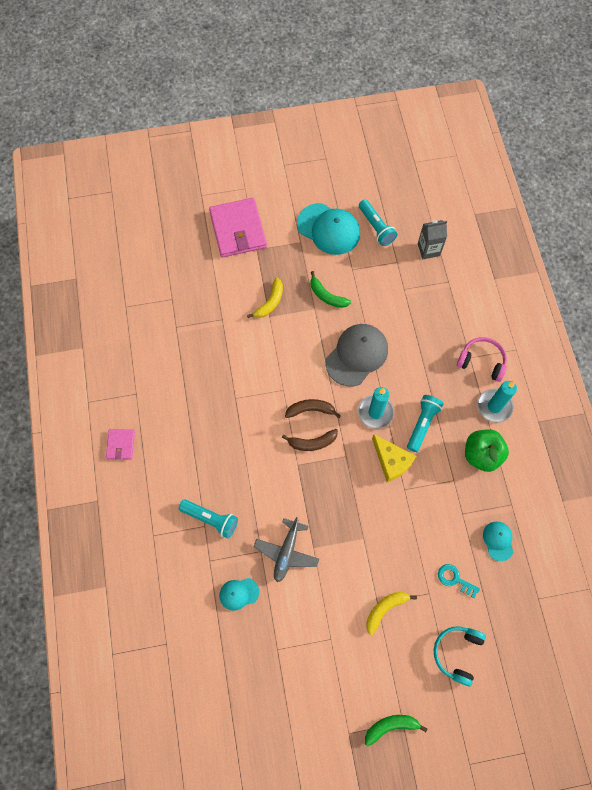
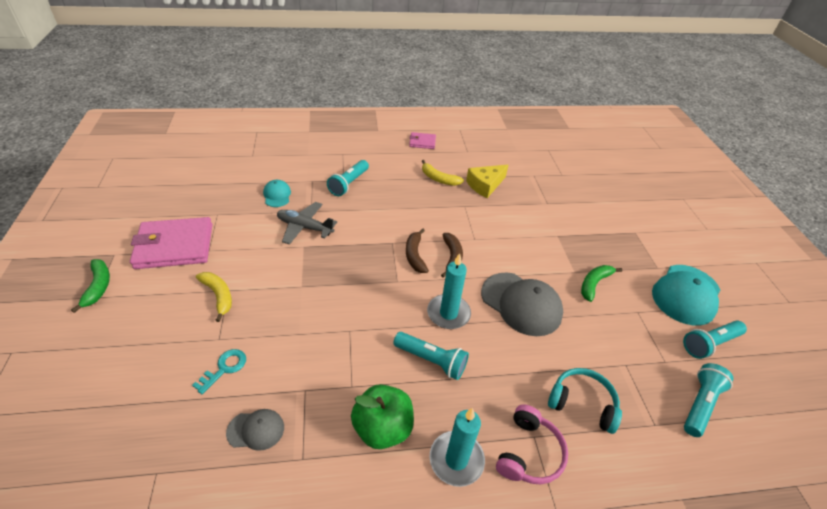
camera: 90 degrees right, 25 degrees down
(238, 230) = (653, 220): pink wallet -> pink wallet (174, 246)
(270, 302) = (574, 237): yellow banana -> yellow banana (439, 179)
(391, 461) = (386, 322): yellow cheese -> yellow cheese (485, 185)
(428, 249) = (700, 404): grey carton -> turquoise flashlight
(457, 653) = (137, 358): turquoise headphones -> turquoise headphones (582, 403)
(498, 540) = (256, 430): turquoise cap -> grey cap

